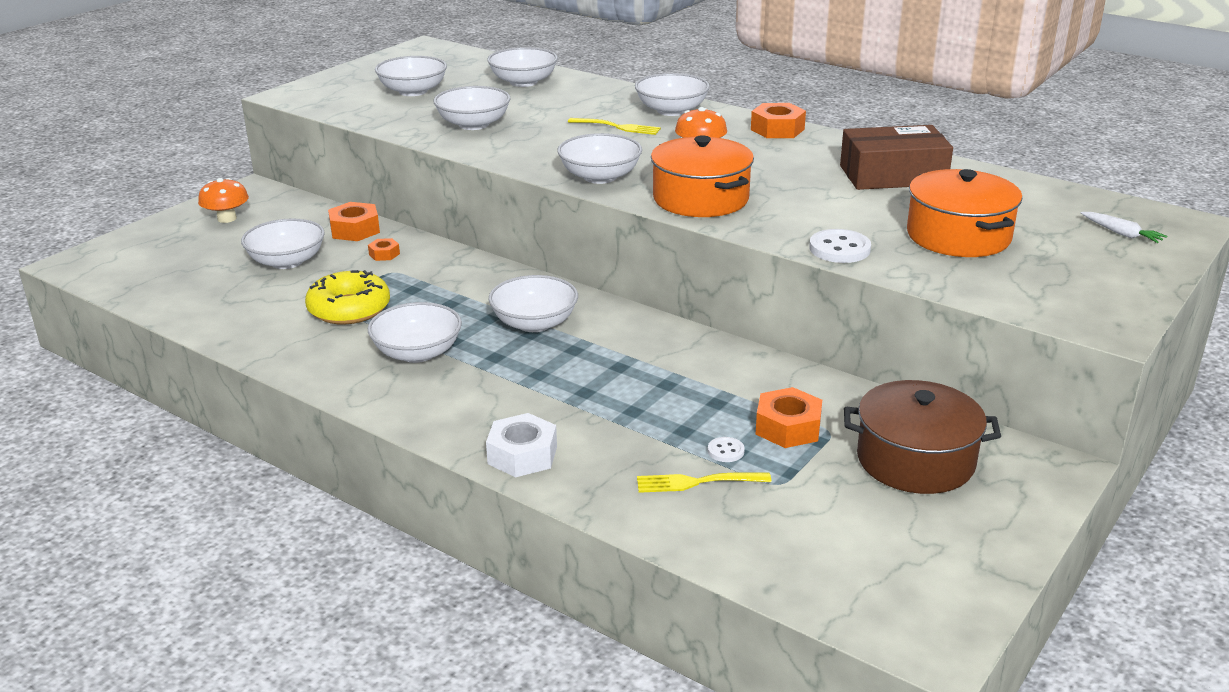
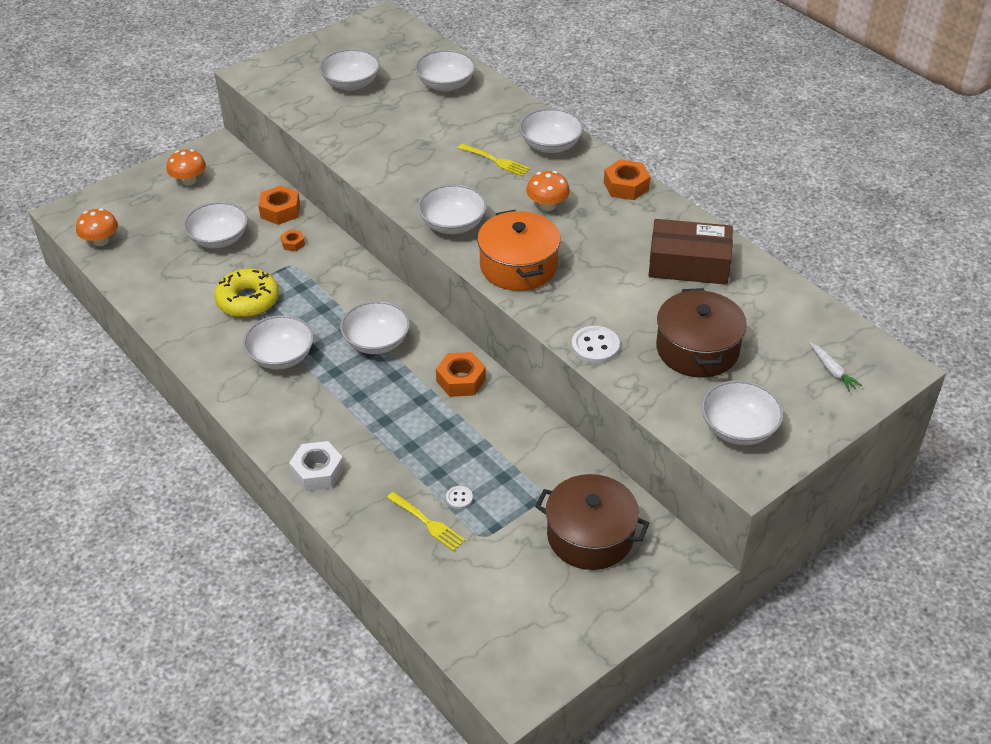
camera: 15 degrees right, 15 degrees up
(128, 282) = (101, 241): none -> orange mushroom
(473, 124) = (382, 138): white bowl -> white bowl (738, 428)
(698, 482) = (427, 522): yellow fork -> yellow fork turned 150 degrees counterclockwise
(788, 427) = (514, 485): orange nut -> orange nut (461, 380)
(958, 236) = (697, 349): orange pot -> brown pot

